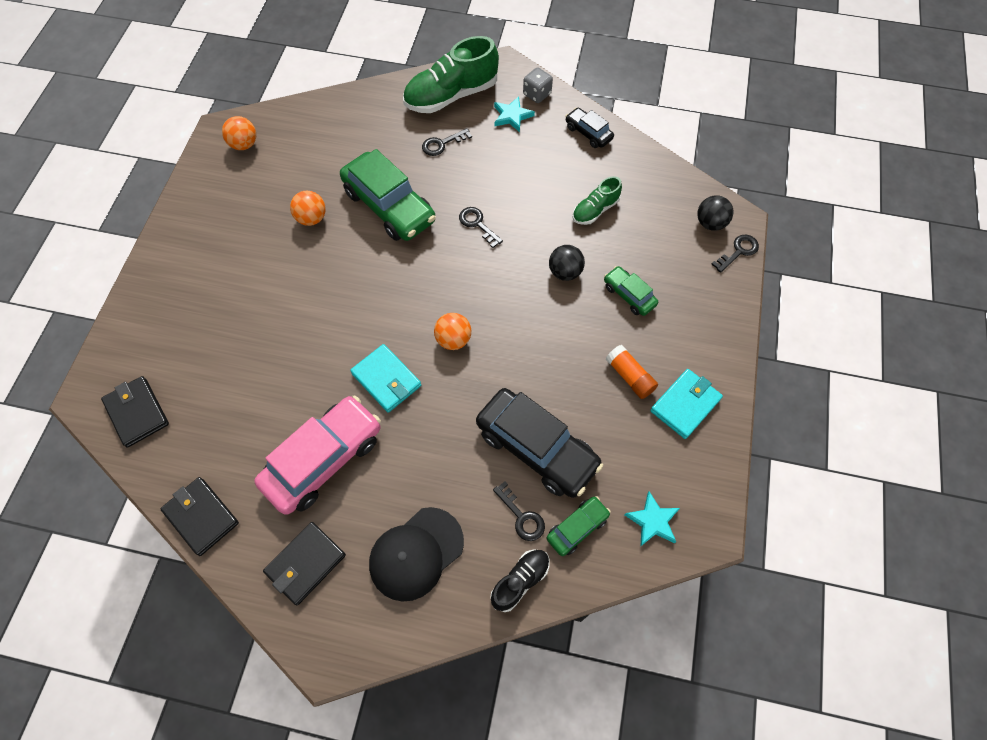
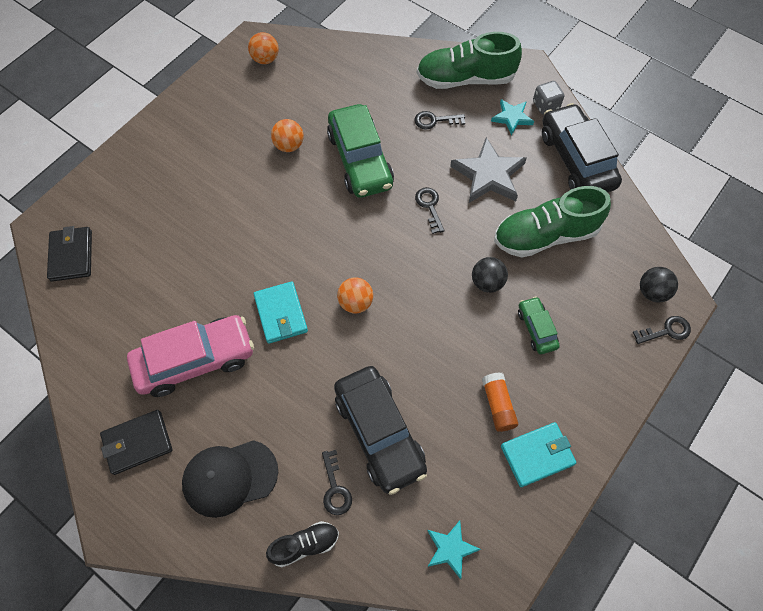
camera: 25 degrees right, 0 degrees up
(201, 517) = (77, 365): black wallet -> none
(517, 175) = (488, 175): none -> grey star
(577, 528) = (378, 522): green car -> none
(588, 133) = (576, 160): black car -> black car, size x1.99
(595, 210) = (545, 236): green shoe -> green shoe, size x1.88

